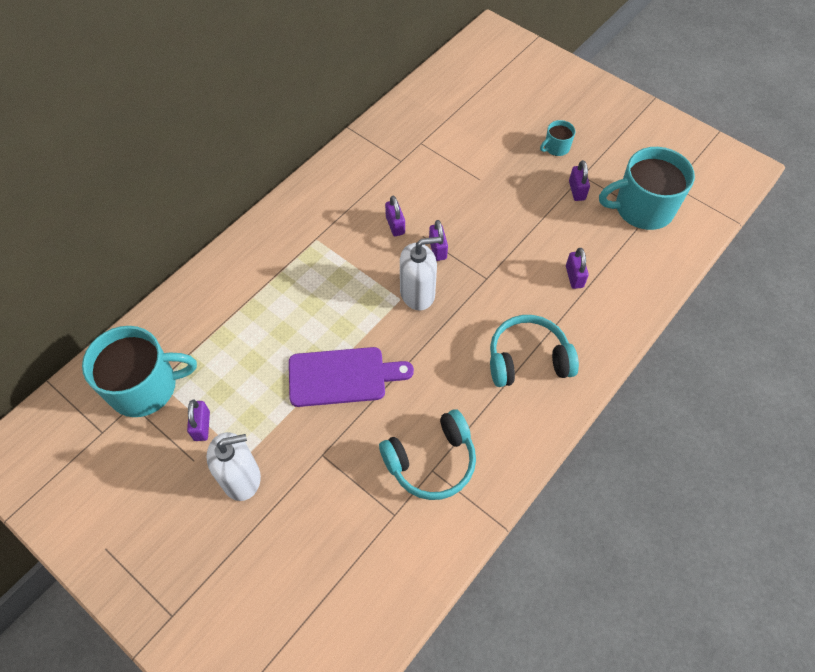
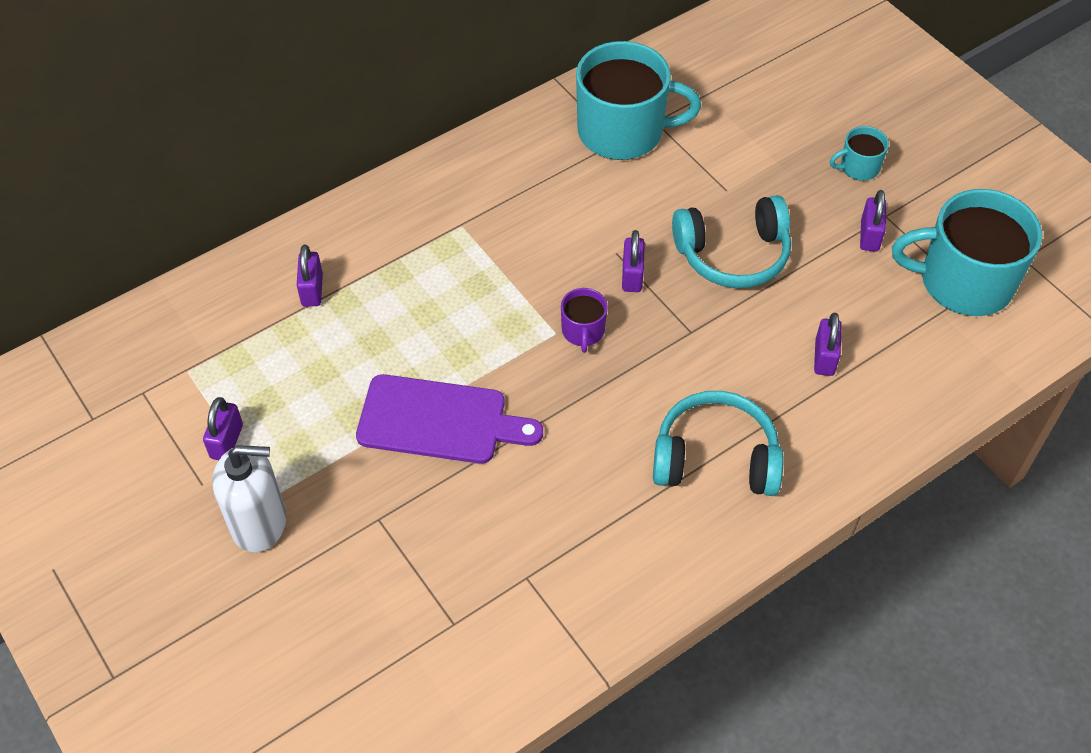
camera: 15 degrees right, 5 degrees down
(145, 387) = (166, 372): turquoise mug -> turquoise mug (622, 131)
(395, 225) = (580, 229): purple padlock -> purple padlock (312, 290)
(417, 293) = (583, 331): white soap dispenser -> purple mug
(431, 461) = (529, 565): turquoise headphones -> turquoise headphones (733, 254)

